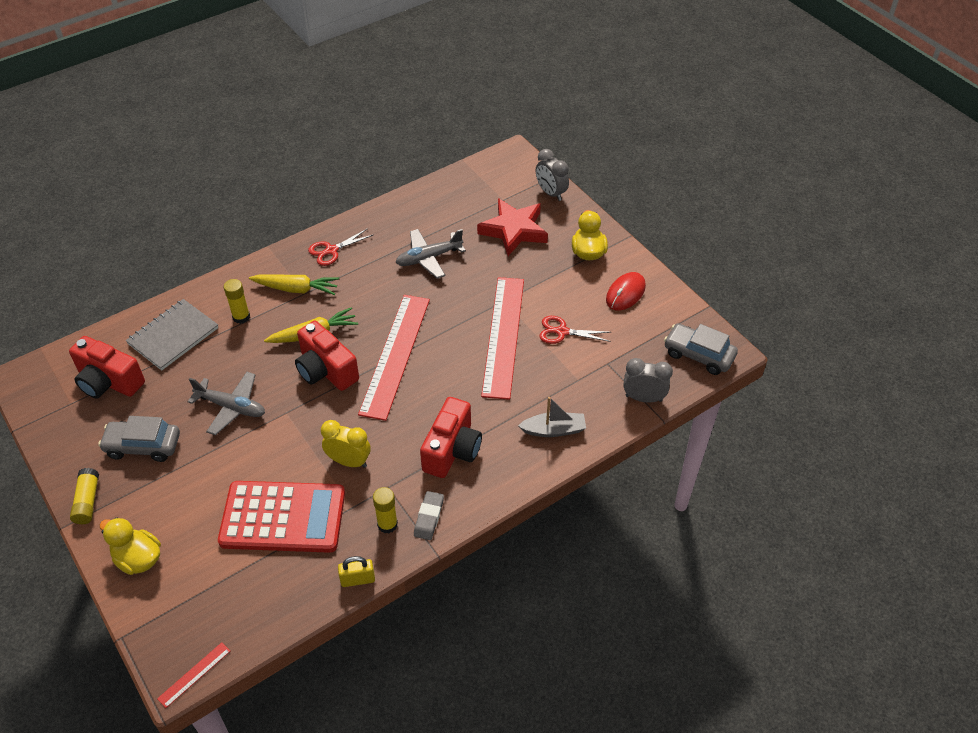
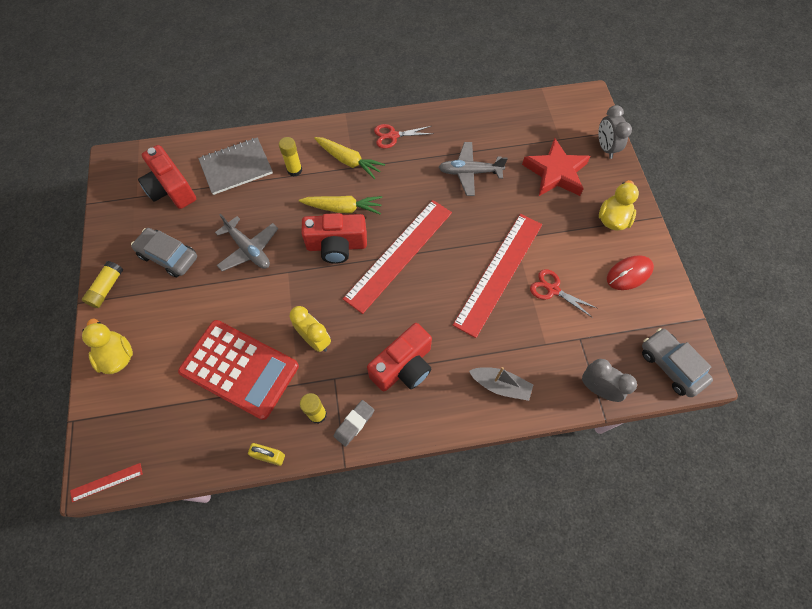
camera: 25 degrees right, 15 degrees up
(326, 370) = (337, 246): red camera -> red camera turned 75 degrees counterclockwise

